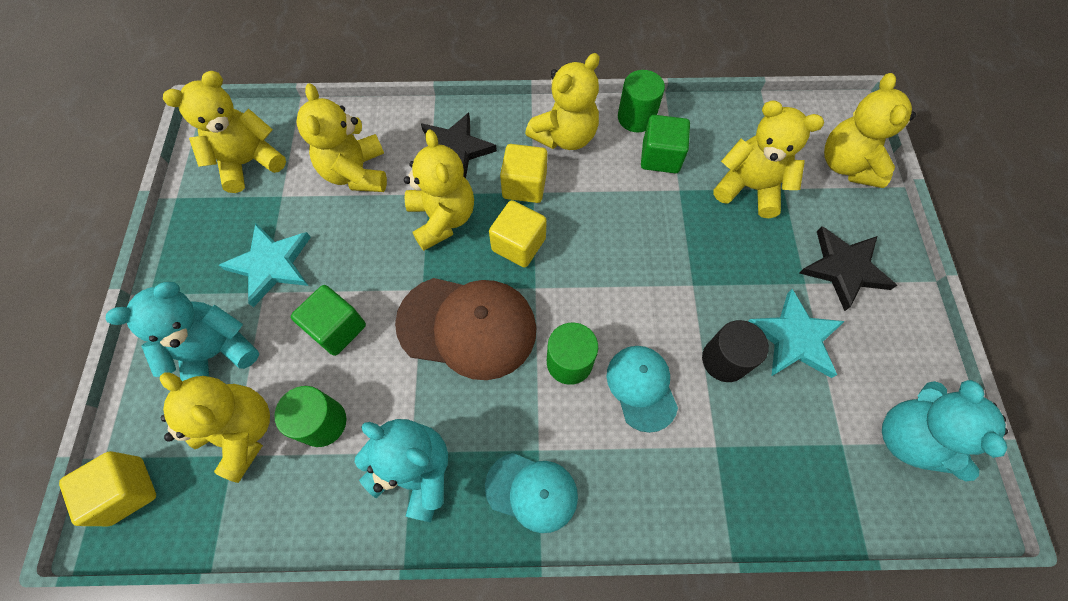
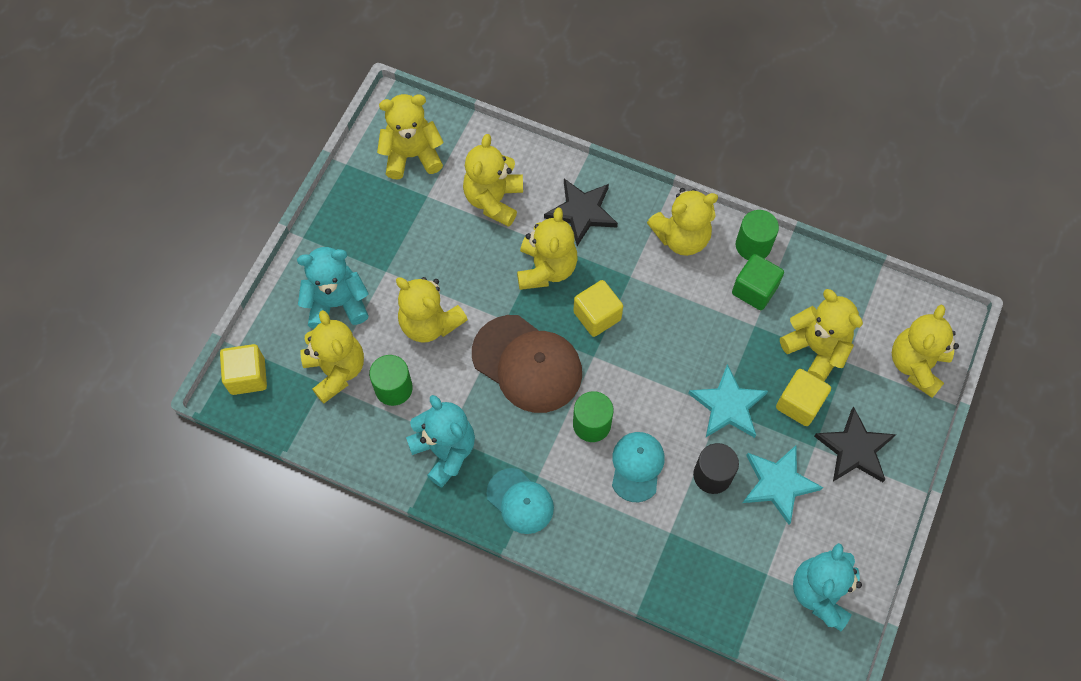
camera: 25 degrees right, 0 degrees up
(271, 265) = (399, 252): turquoise star -> turquoise star (728, 406)
(337, 328) = (430, 323): green cube -> yellow teddy bear
(524, 185) = (625, 267): yellow cube -> yellow cube (799, 404)

